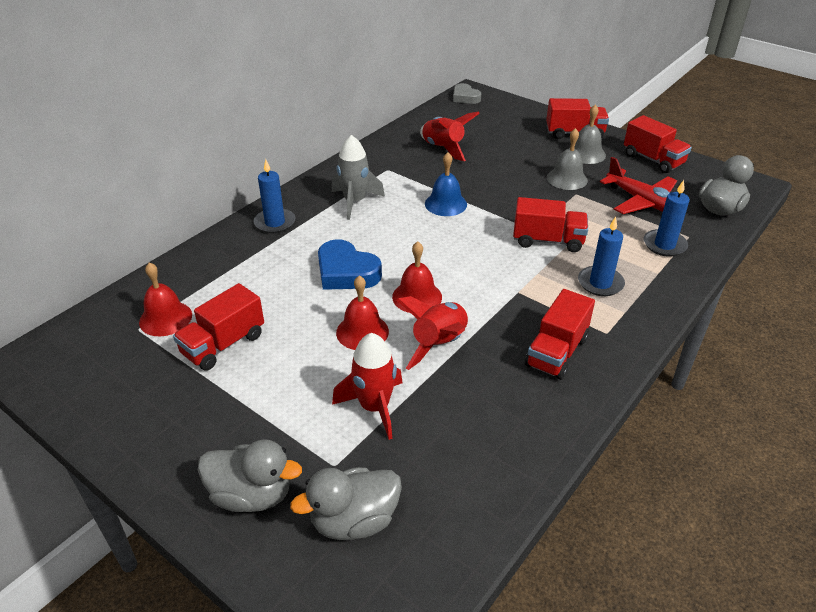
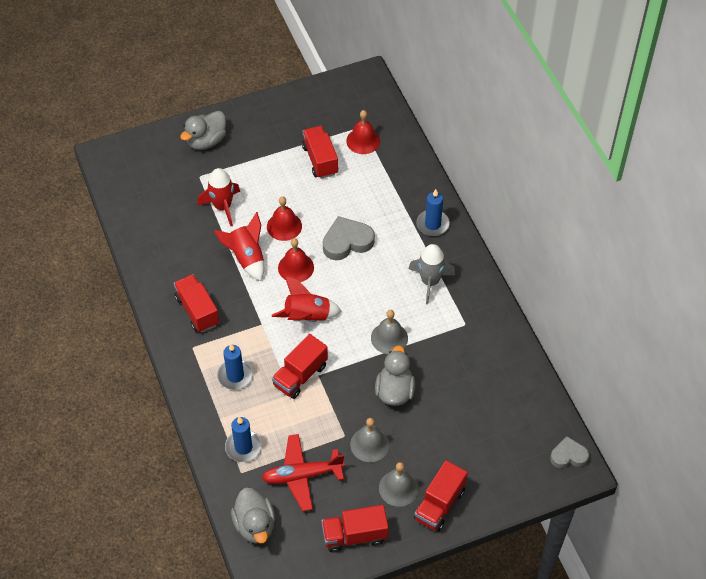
camera: 120 degrees right, 15 degrees up
(346, 272) = (347, 242): blue heart -> grey heart
(354, 520) = (163, 171): grey duck -> grey duck (394, 391)
(443, 148) = (476, 382): red rocket -> red rocket (307, 317)
(445, 204) = (389, 338): blue bell -> grey bell

